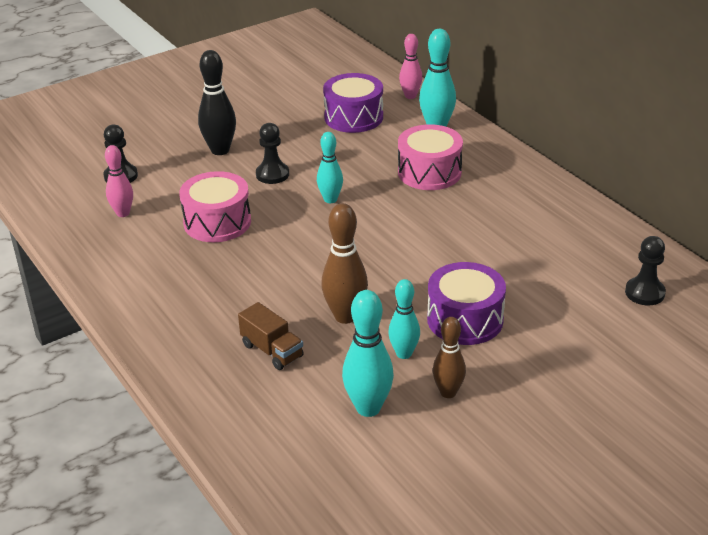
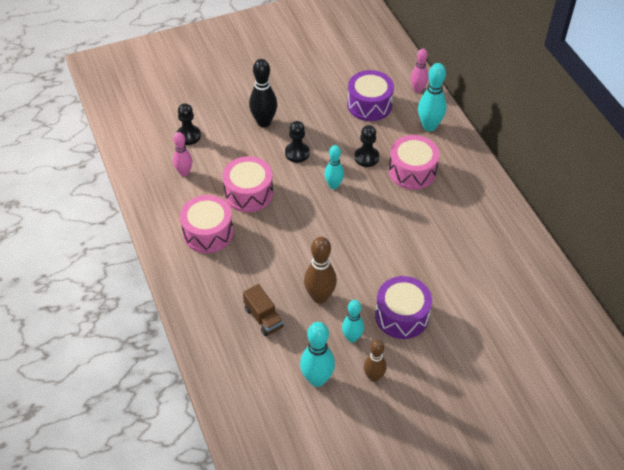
camera: 10 degrees right, 15 degrees up
(170, 270) = (208, 233): none -> pink drum
(644, 293) = (536, 315): black pawn -> black pawn (366, 157)

